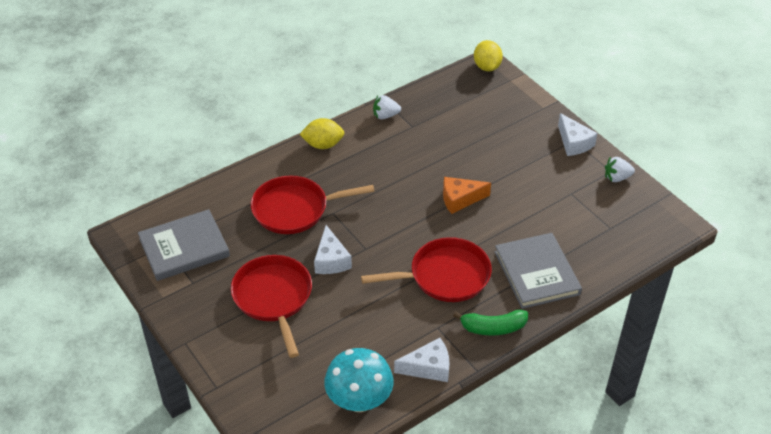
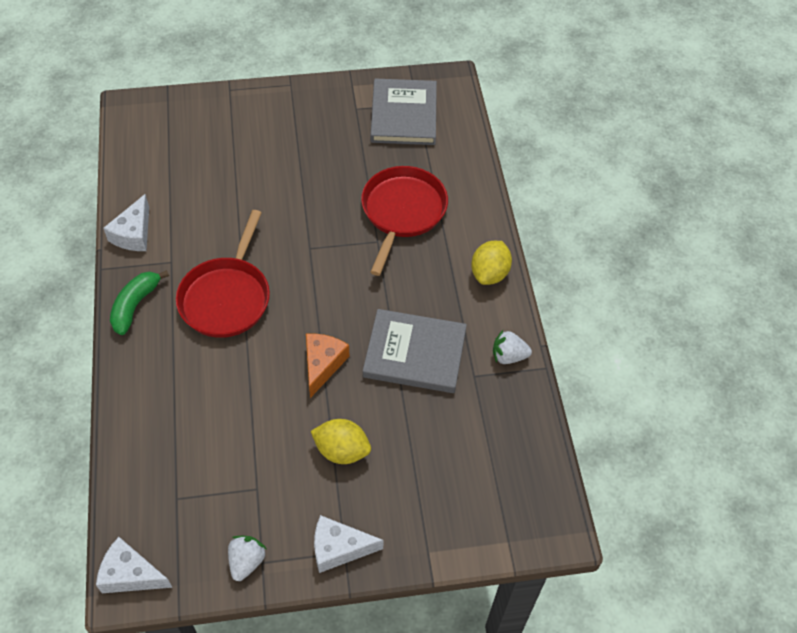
camera: 115 degrees right, 10 degrees up
(273, 297) = (297, 156): red pan -> none
(331, 260) = (313, 214): white cheese -> white cheese (131, 574)
(359, 400) = (141, 172): turquoise mushroom -> none
(385, 116) = (508, 356): white strawberry -> white strawberry turned 105 degrees counterclockwise
(487, 67) = (551, 526): yellow lemon -> yellow lemon (342, 450)
(537, 273) = (170, 382): grey book -> grey book (414, 354)

